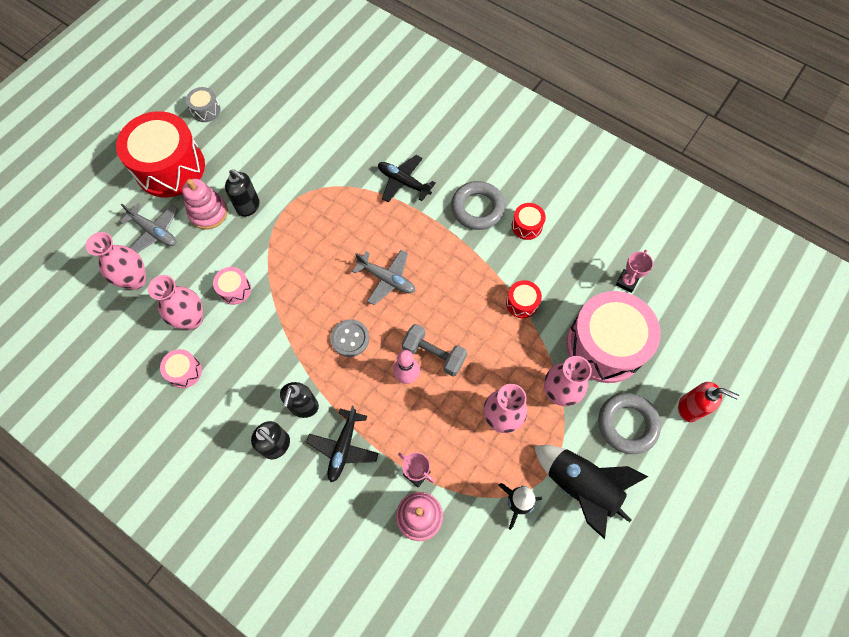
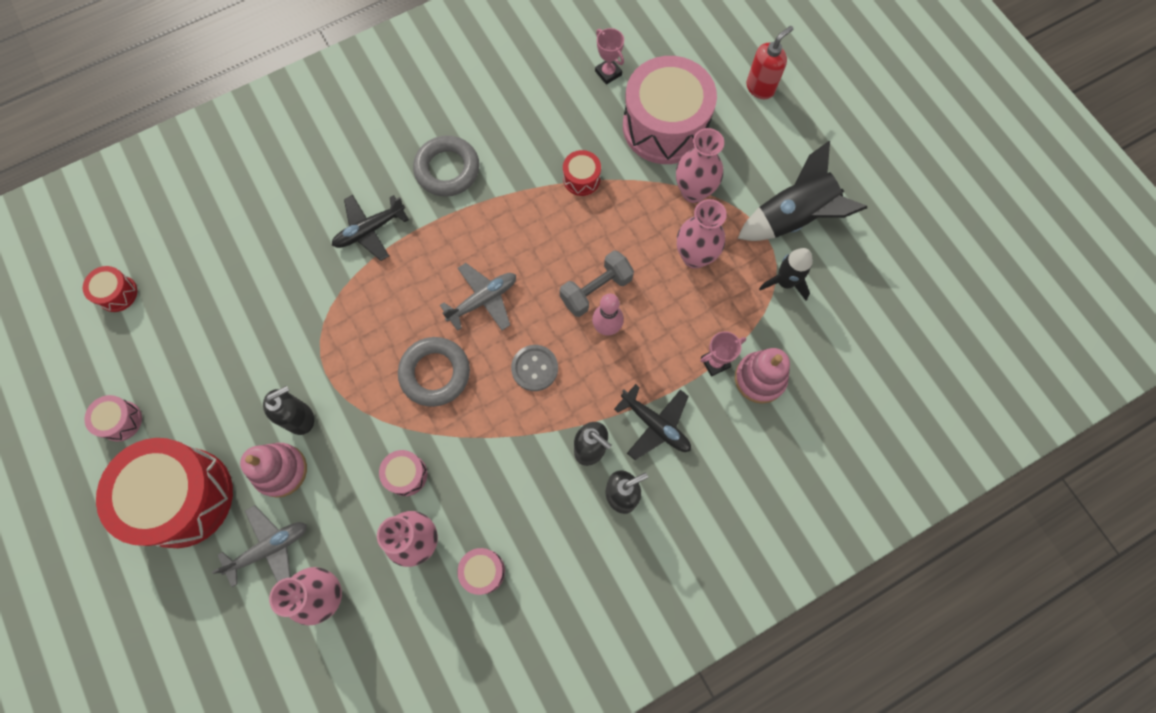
camera: 65 degrees left, 5 degrees up
(206, 110) = (121, 421): grey drum -> pink drum
(526, 226) = (496, 132): red drum -> red drum (117, 293)
(627, 424) = (751, 147): grey ring -> grey ring (435, 373)

